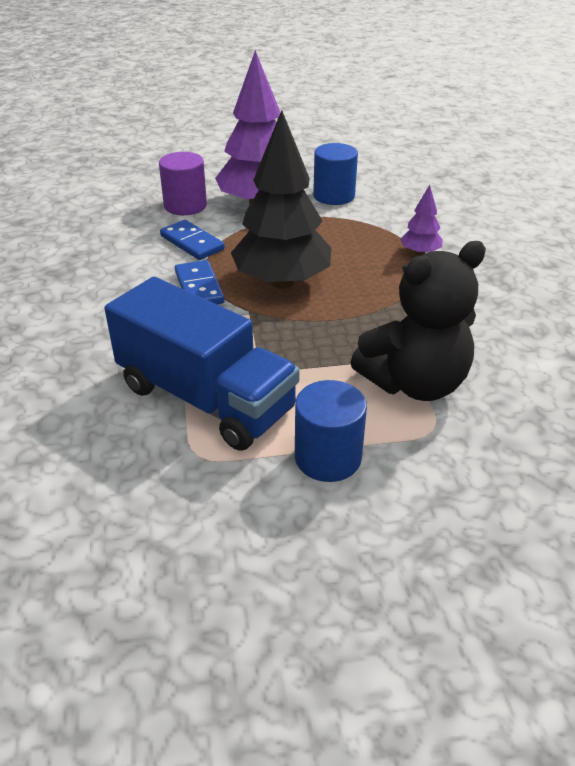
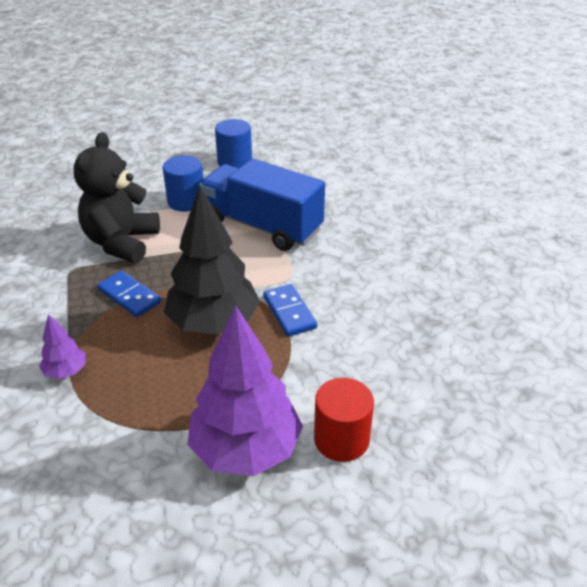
camera: 175 degrees right, 0 degrees up
(185, 206) = (341, 439): purple cylinder -> red cylinder
(192, 243) = (312, 370): blue domino -> blue domino (129, 296)
(334, 196) = (142, 479): blue cylinder -> blue cylinder (235, 162)
(414, 383) = (121, 243): black teddy bear -> black teddy bear turned 45 degrees counterclockwise

